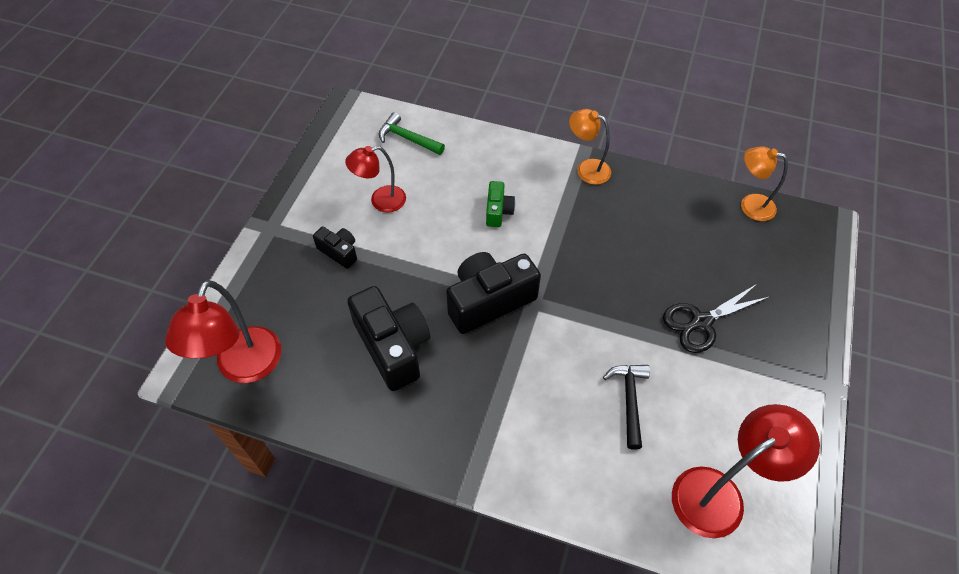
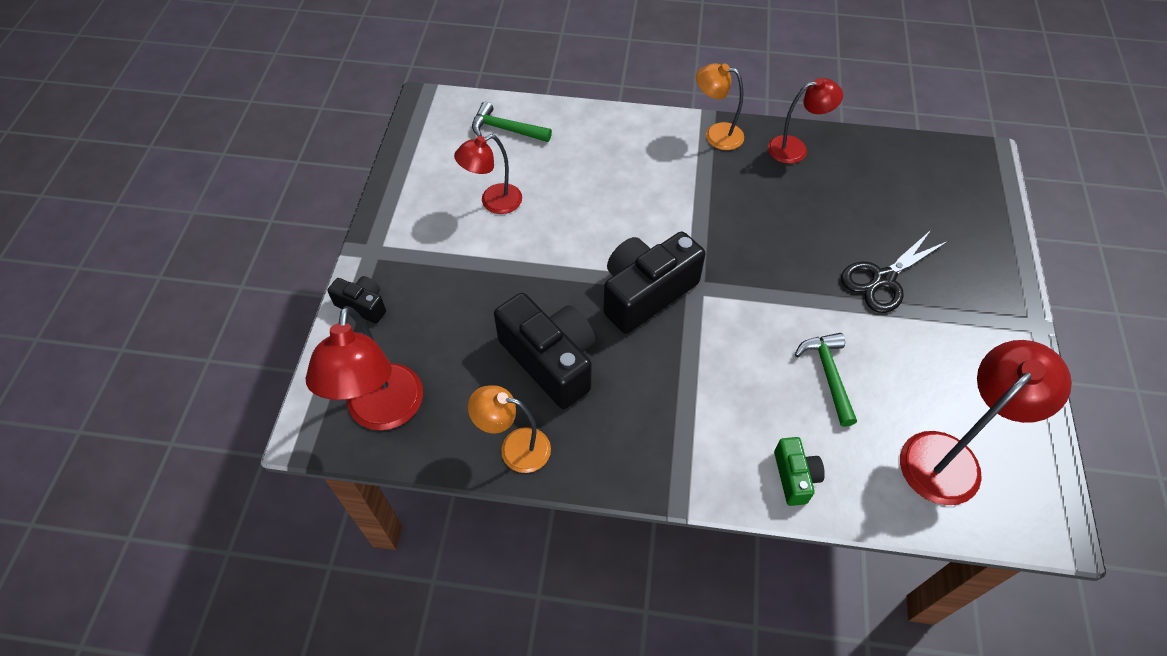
camera: 10 degrees left, 0 degrees up
(339, 252) = (460, 266): black camera -> black camera (362, 305)
(498, 211) = (630, 194): green camera -> green camera (795, 477)
(629, 400) = (828, 375): black hammer -> green hammer
(654, 191) = (795, 148): none -> red lamp
(750, 205) = (901, 148): orange lamp -> orange lamp (515, 448)

